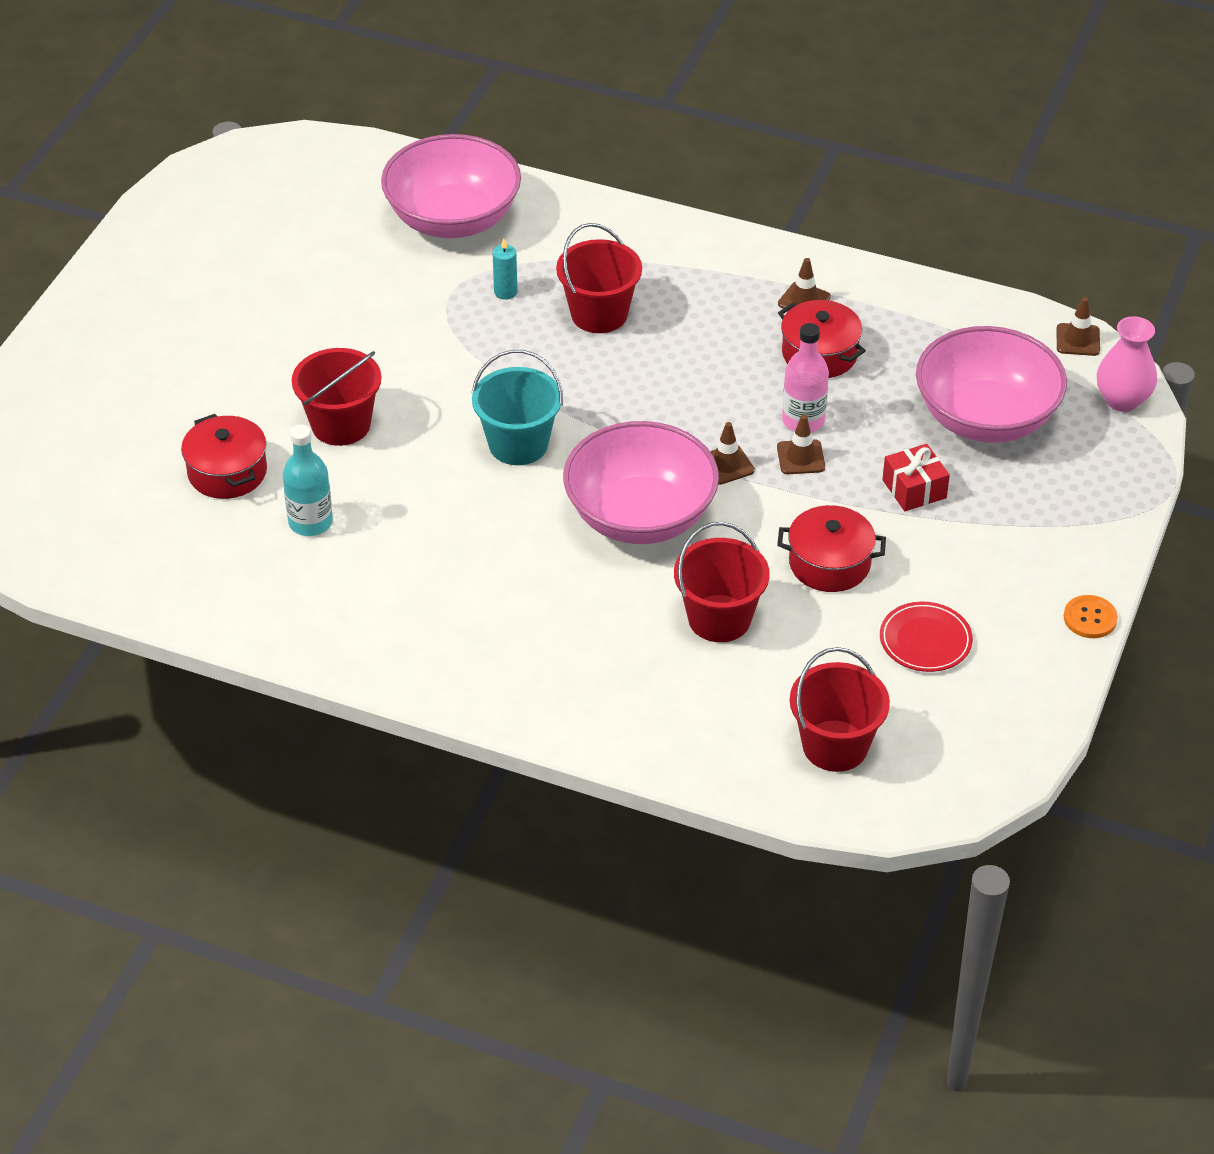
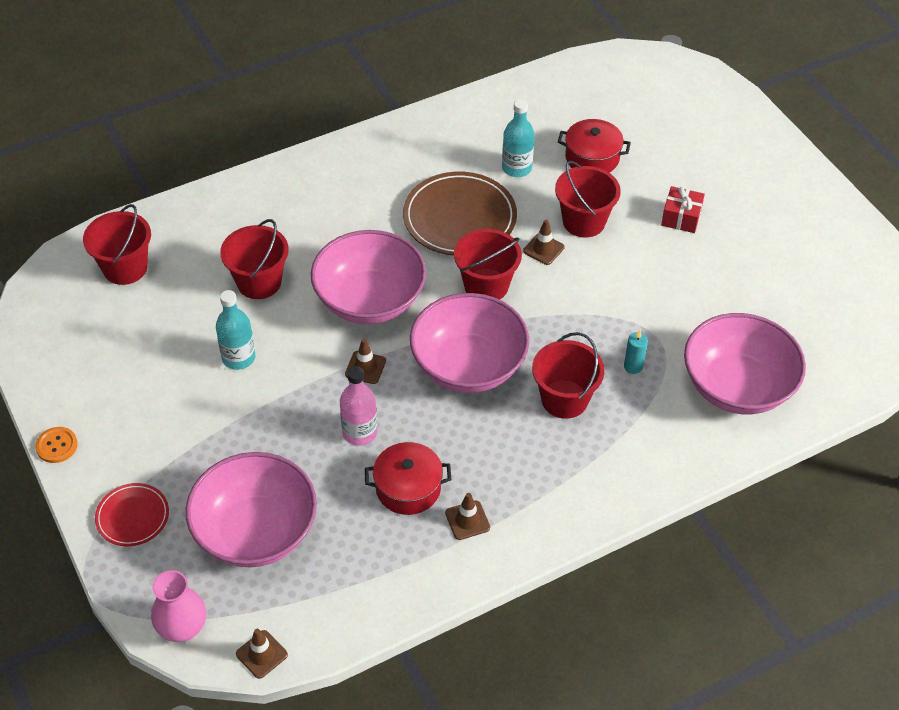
camera: 130 degrees right, 5 degrees up
(443, 521) = (459, 218): none -> brown plate
(518, 444) = (486, 285): turquoise bucket -> red bucket
(637, 396) = (468, 366): none -> pink bowl
(801, 457) = (331, 407): brown traffic cone -> brown traffic cone (543, 249)
(829, 563) = (238, 358): red pot -> turquoise bottle
(914, 489) = (244, 443): red gift -> red gift (681, 217)
(925, 640) = (138, 357): red plate -> red plate (132, 517)

